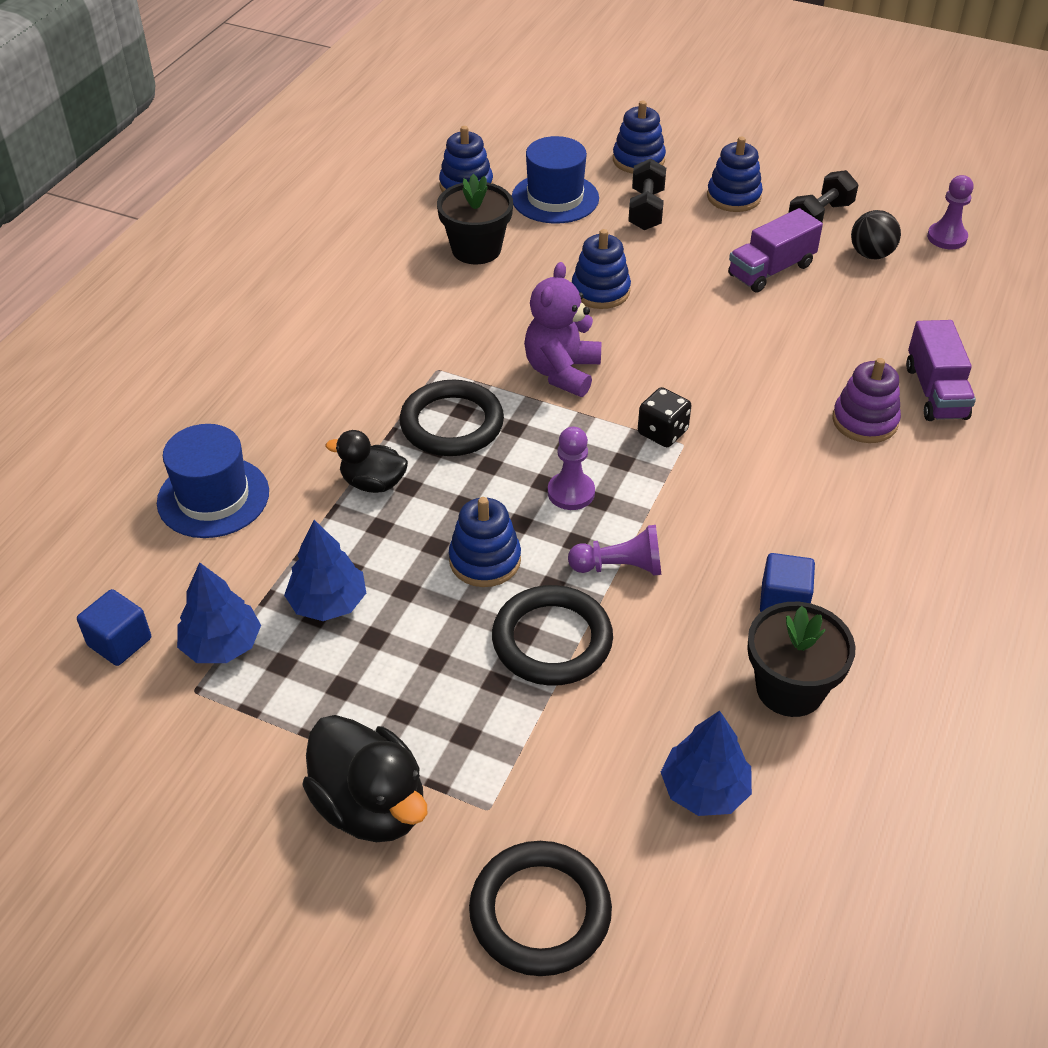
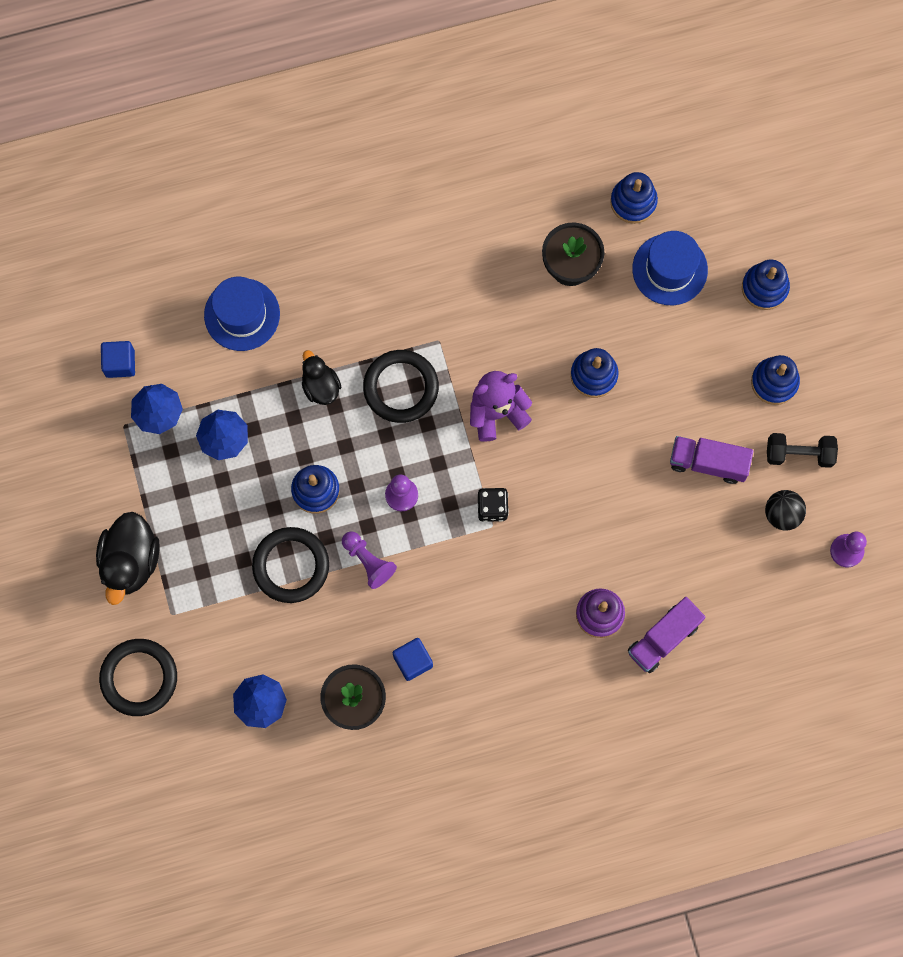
camera: 50 degrees right, 30 degrees up
(646, 210) = (707, 337): black dumbbell -> none

